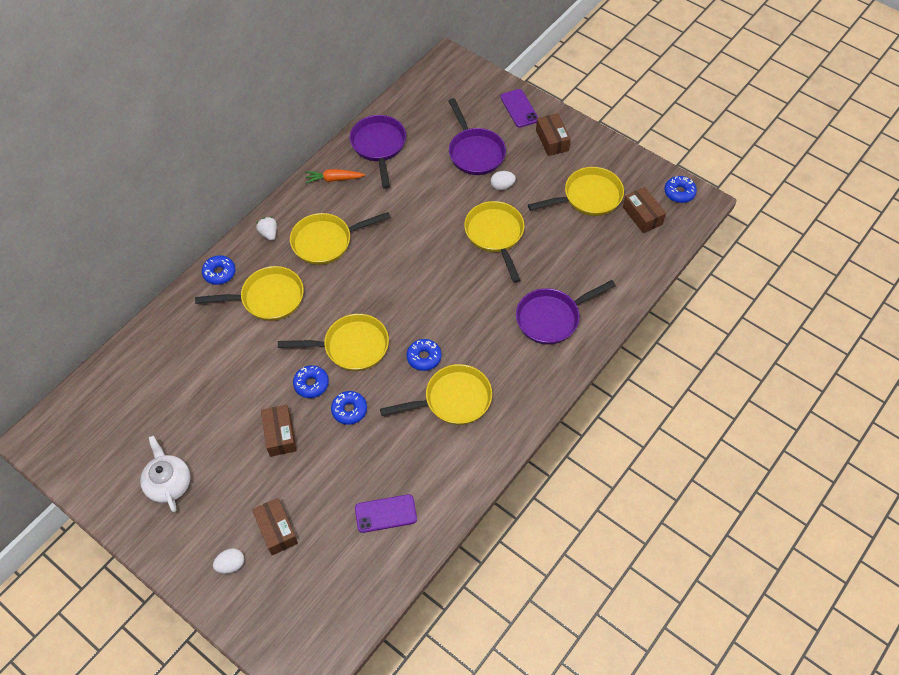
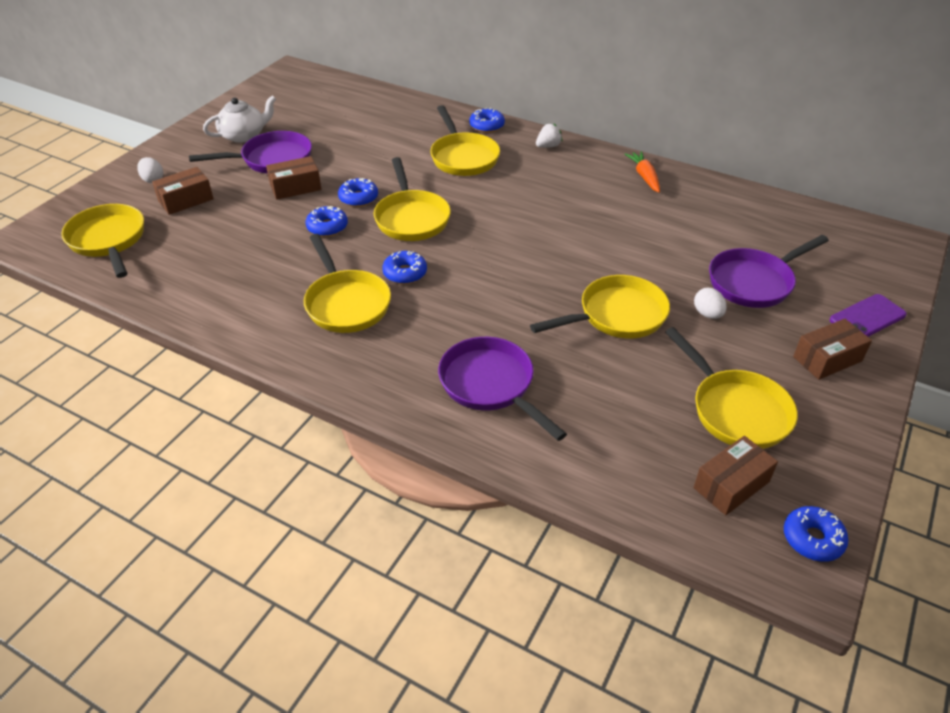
camera: 80 degrees right, 15 degrees down
(326, 241) = (552, 183): yellow pan -> yellow pan (108, 240)
(379, 146) = (714, 202): purple pan -> purple pan (272, 160)
(385, 513) = (195, 268): purple phone -> none

